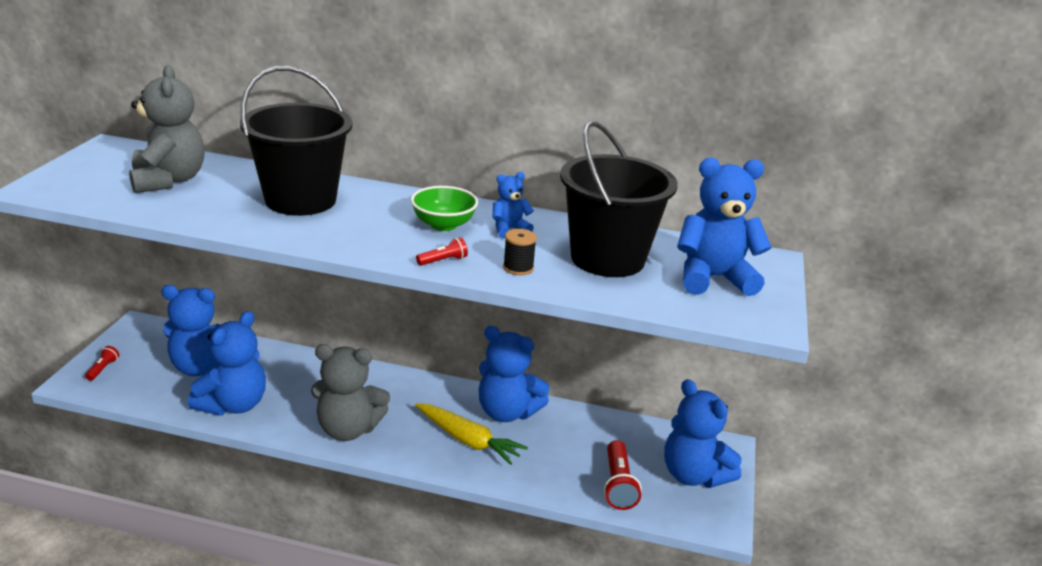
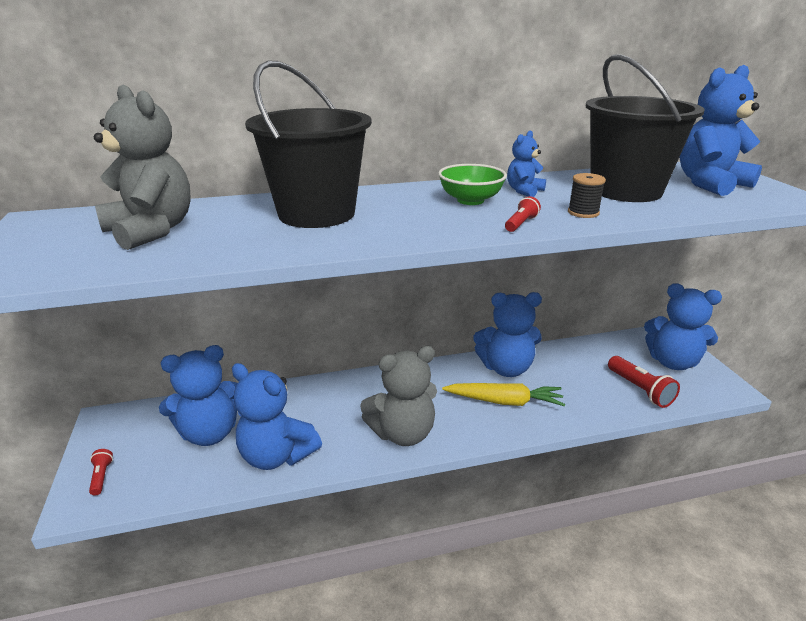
camera: 25 degrees left, 0 degrees up
(233, 405) = (277, 455): blue teddy bear -> blue teddy bear turned 120 degrees clockwise

